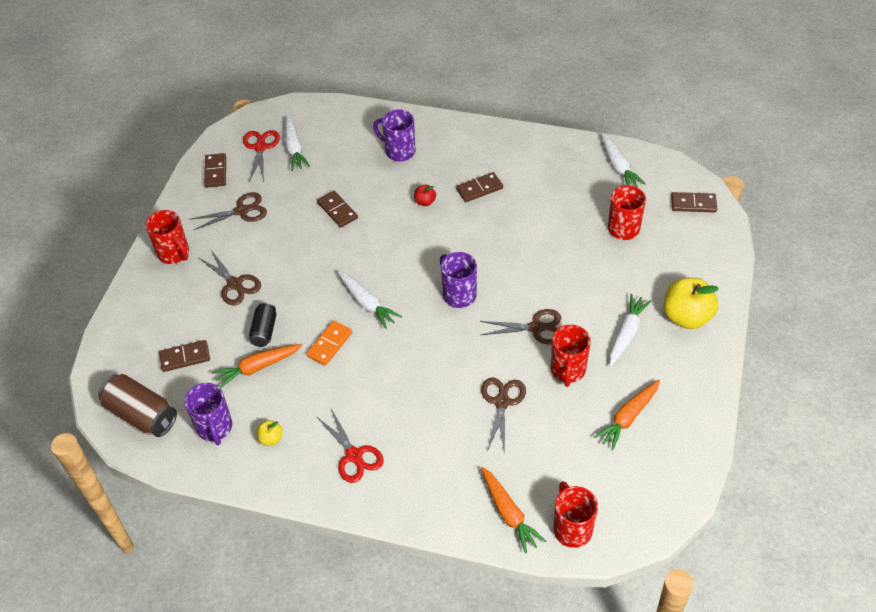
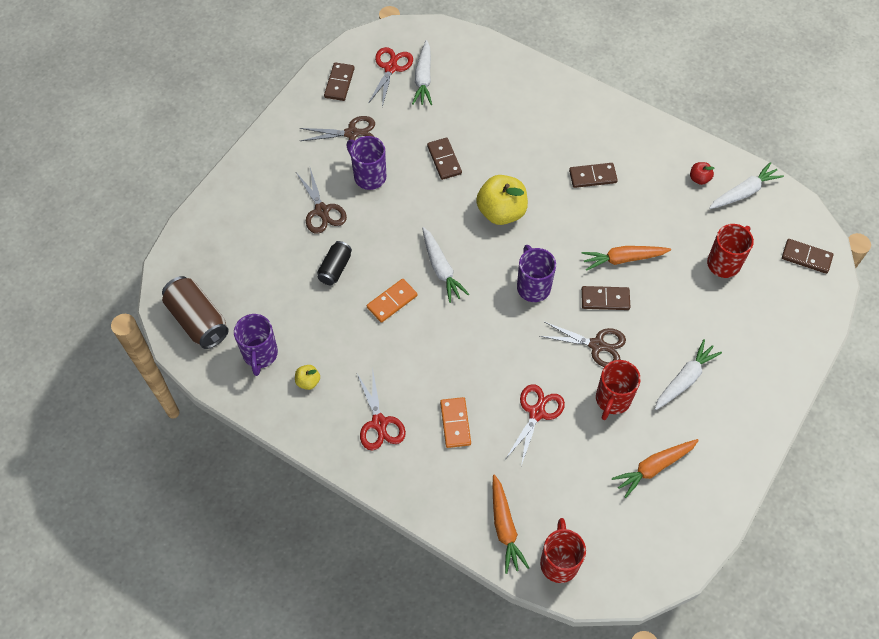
camera: 15 degrees right, 10 degrees up
(174, 254) = (275, 161): red mug -> none
(185, 357) = (253, 273): brown domino -> brown domino (605, 299)
(257, 367) = (317, 305): orange carrot -> orange carrot (623, 259)
(399, 151) = (526, 111): purple mug -> purple mug (369, 176)
(425, 202) = (533, 175): red apple -> red apple (699, 179)
(428, 434) = (455, 423): none -> orange domino
(502, 402) = (537, 412): brown scissors -> red scissors
(618, 166) = (744, 192): white carrot -> white carrot turned 120 degrees counterclockwise
(686, 317) = (752, 379): yellow apple -> yellow apple (501, 212)

